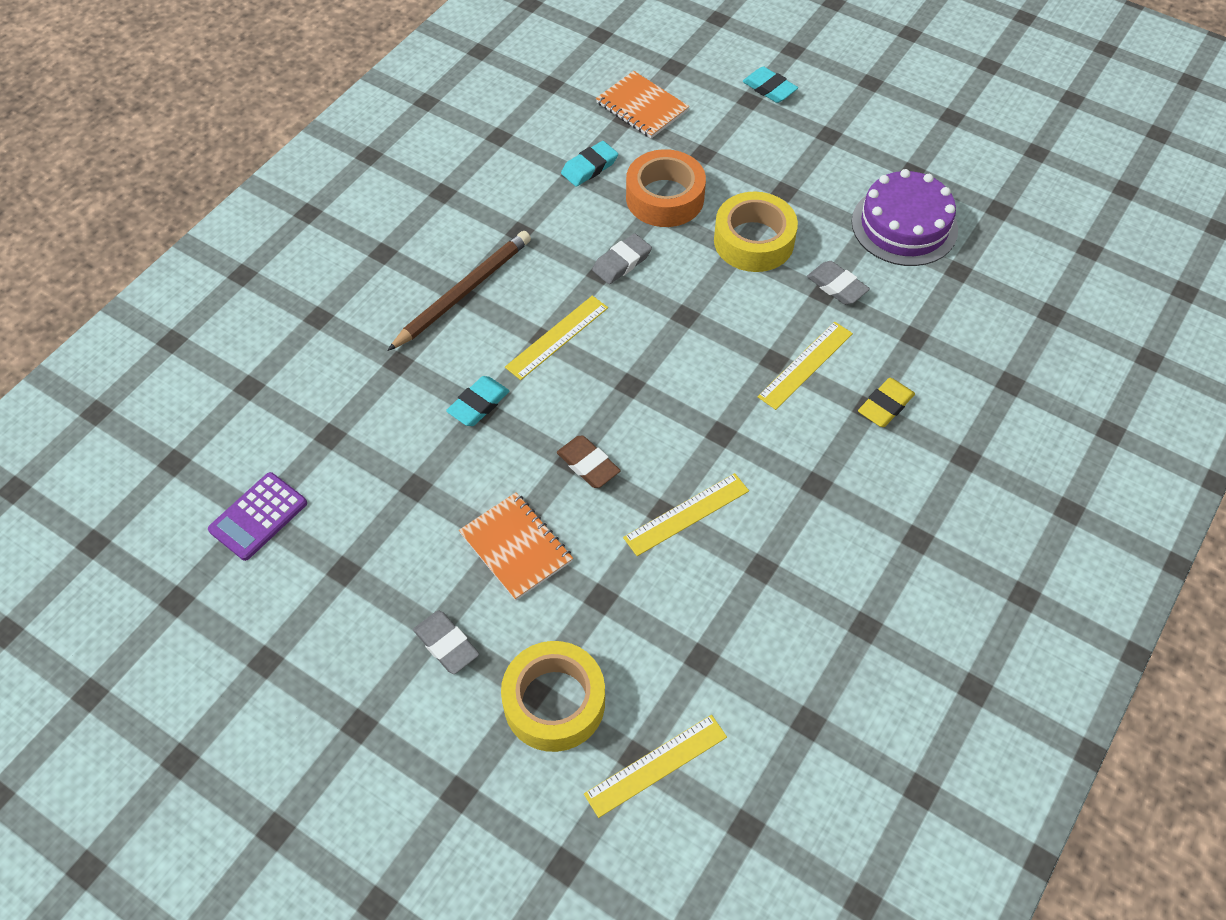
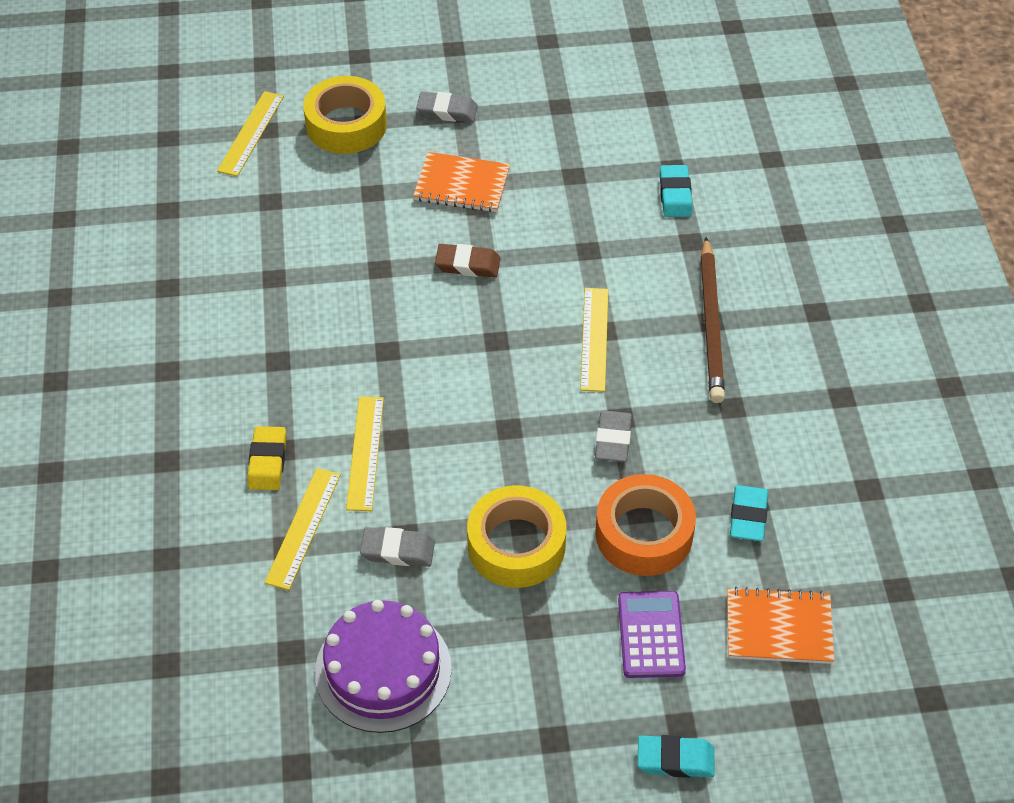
camera: 140 degrees right, 5 degrees down
(258, 516) = (653, 98): purple calculator -> purple calculator (651, 635)
(478, 404) = (595, 252): turquoise eraser -> turquoise eraser (675, 195)
(687, 514) = (361, 278): yellow ruler -> yellow ruler (303, 528)

